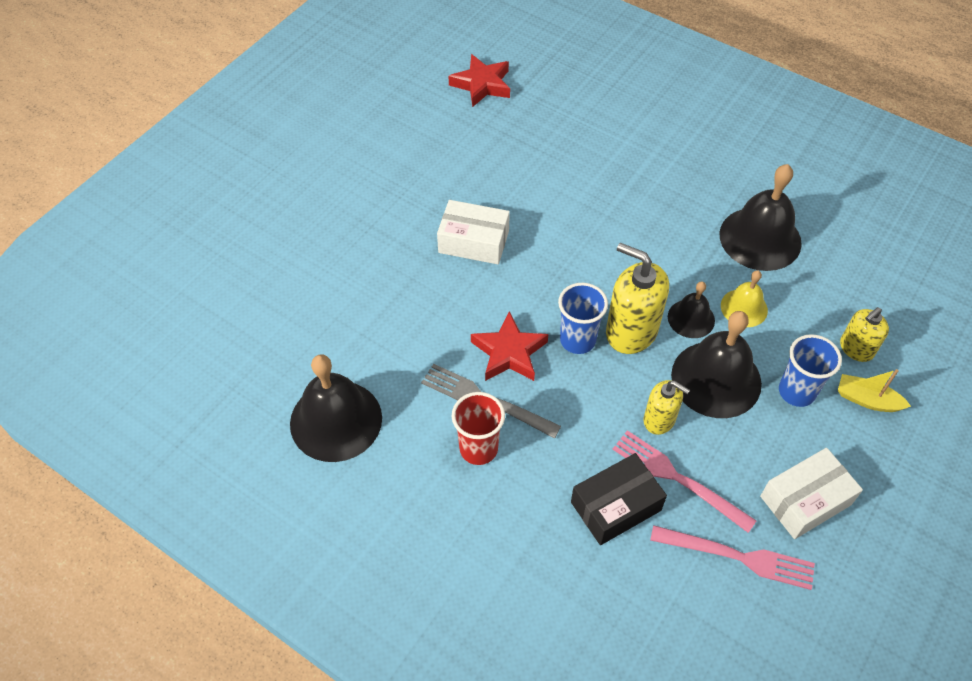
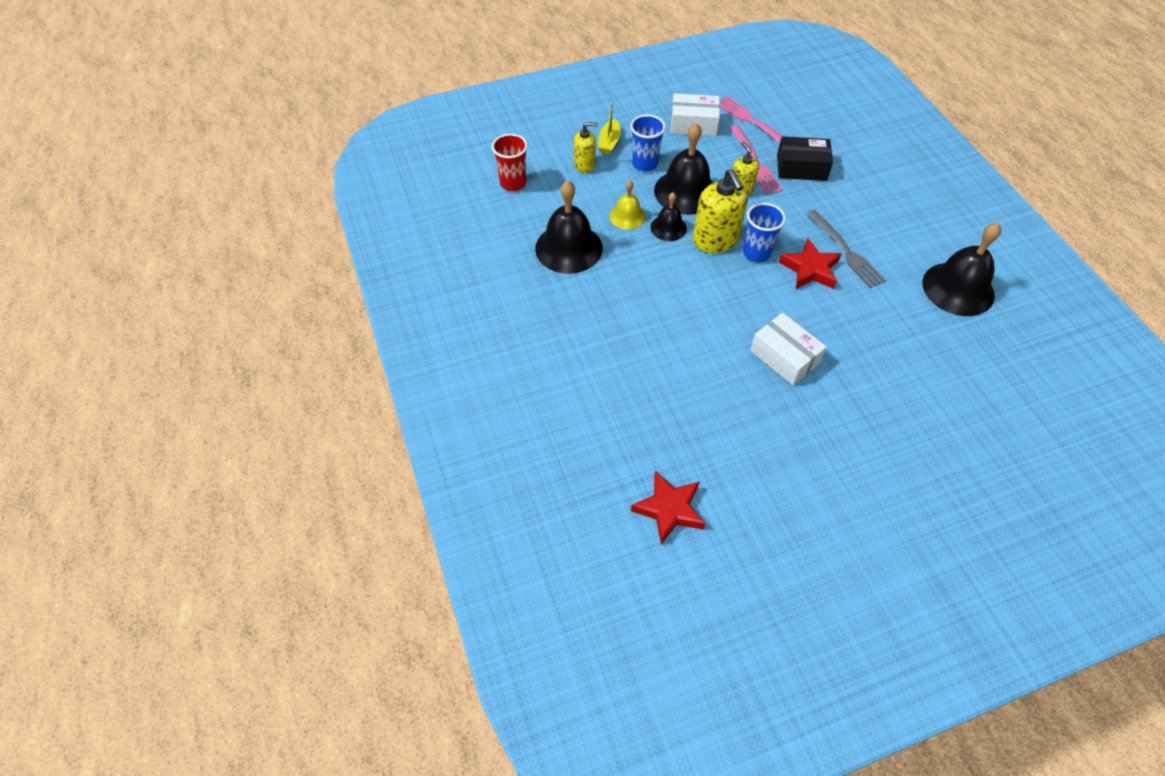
camera: 145 degrees left, 0 degrees up
(478, 448) = (866, 229): red cup -> red cup (513, 183)
(867, 400) = (609, 142): yellow boat -> yellow boat turned 45 degrees clockwise

